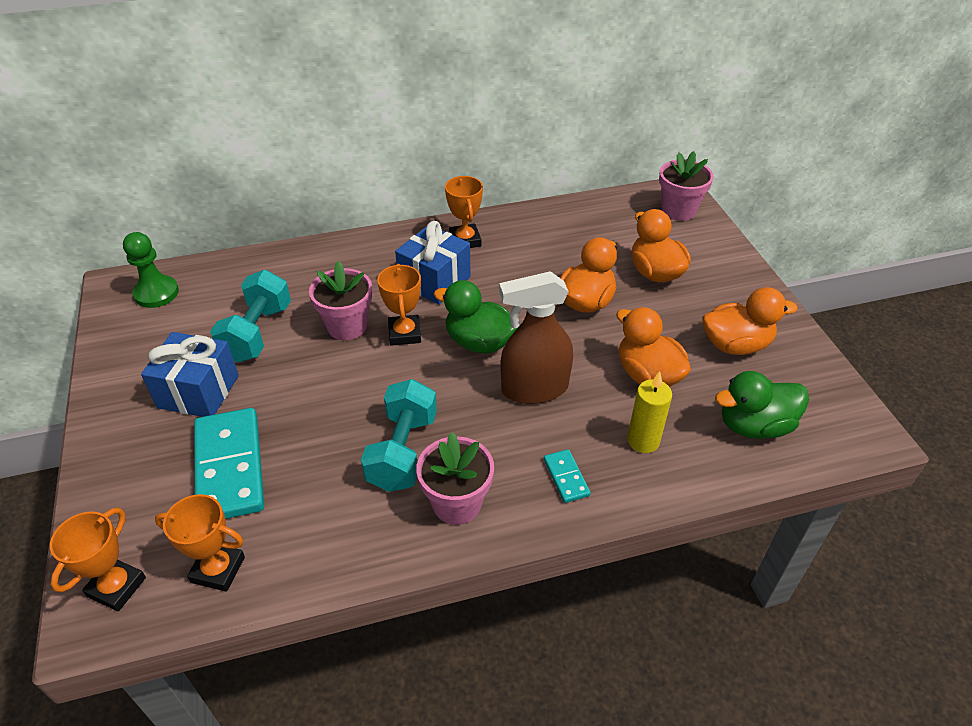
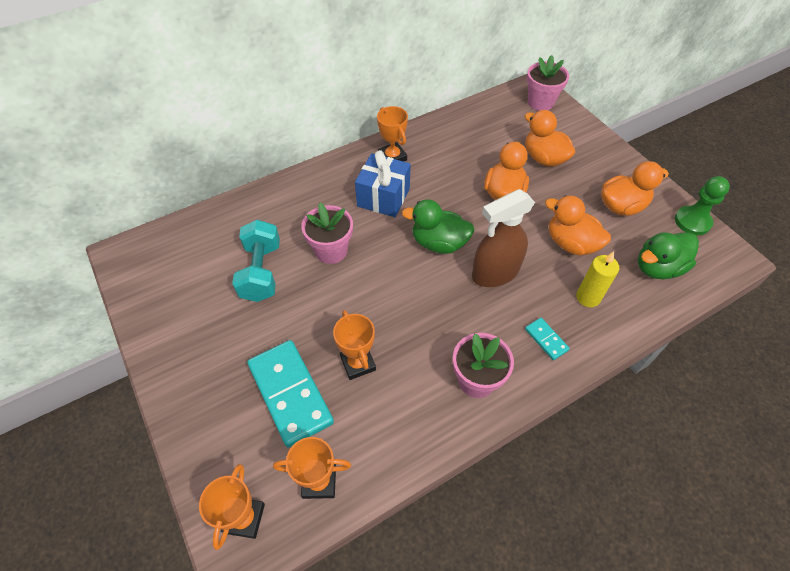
camera: 15 degrees left, 10 degrees up
(156, 293) = (160, 254): green pawn -> green pawn (692, 221)
(198, 391) = (235, 334): blue gift -> none
(403, 451) = (419, 347): turquoise dumbbell -> none
(404, 333) = (379, 247): orange trophy -> orange trophy (358, 363)

